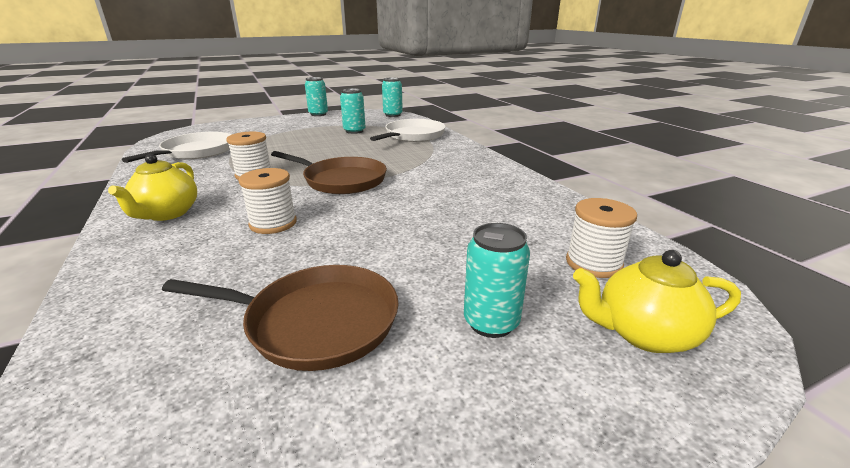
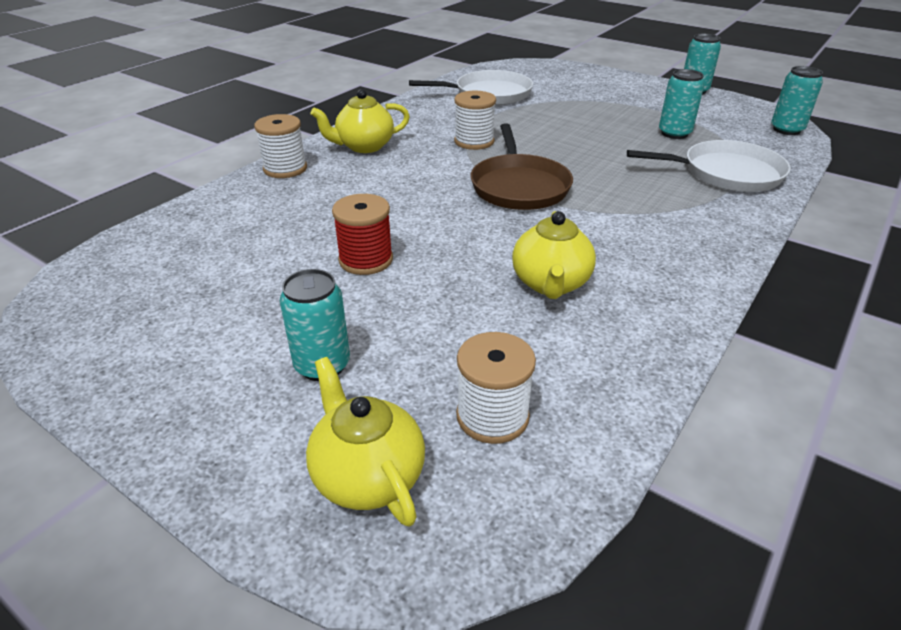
camera: 60 degrees right, 10 degrees up
(273, 223) = (392, 194): white spool -> white spool (285, 169)
(315, 322) = (269, 277): brown pan -> none
(356, 261) = (366, 260): none -> red spool
(468, 205) = (550, 284): none -> yellow teapot

